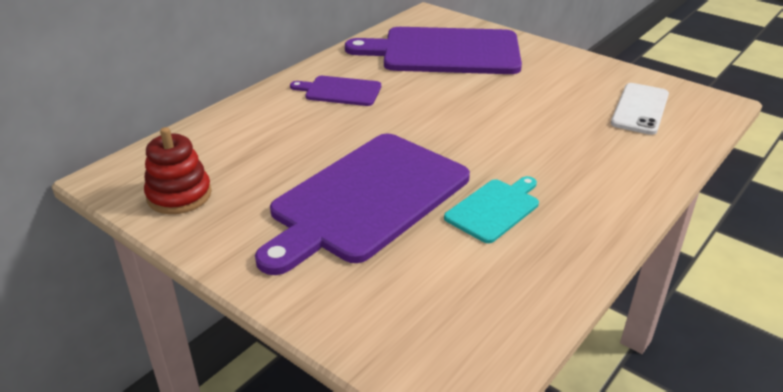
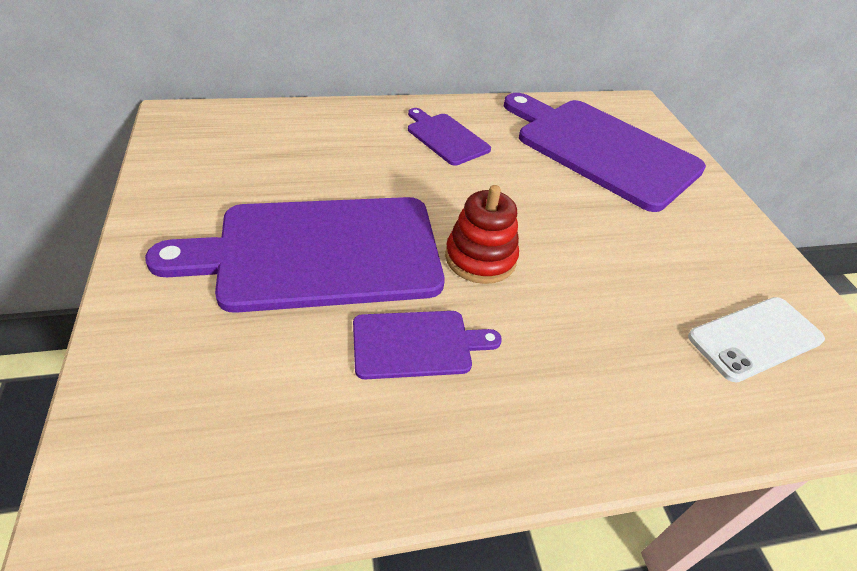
camera: 35 degrees right, 10 degrees up
(179, 195) = (195, 158): red stacking toy -> red stacking toy (480, 258)
(494, 209) = (416, 344): turquoise cutting board -> purple cutting board

